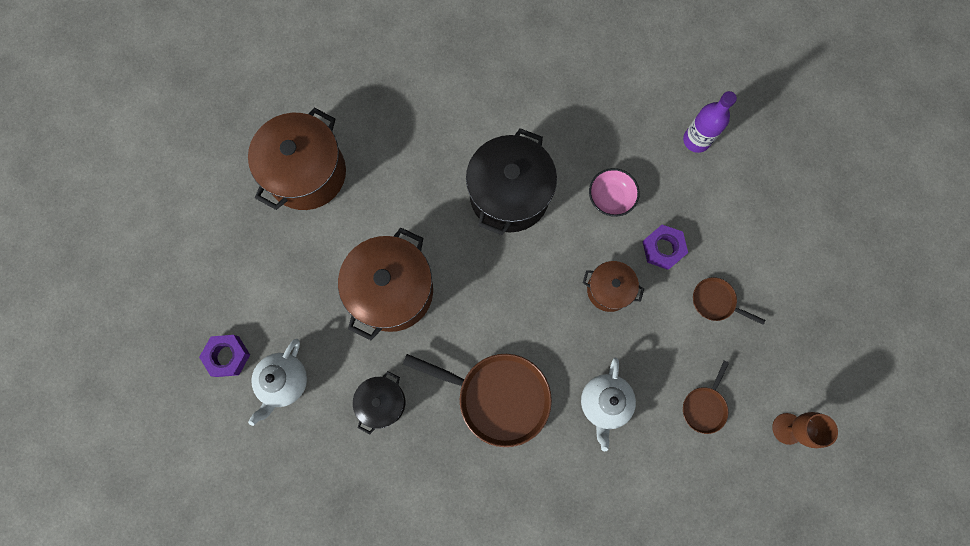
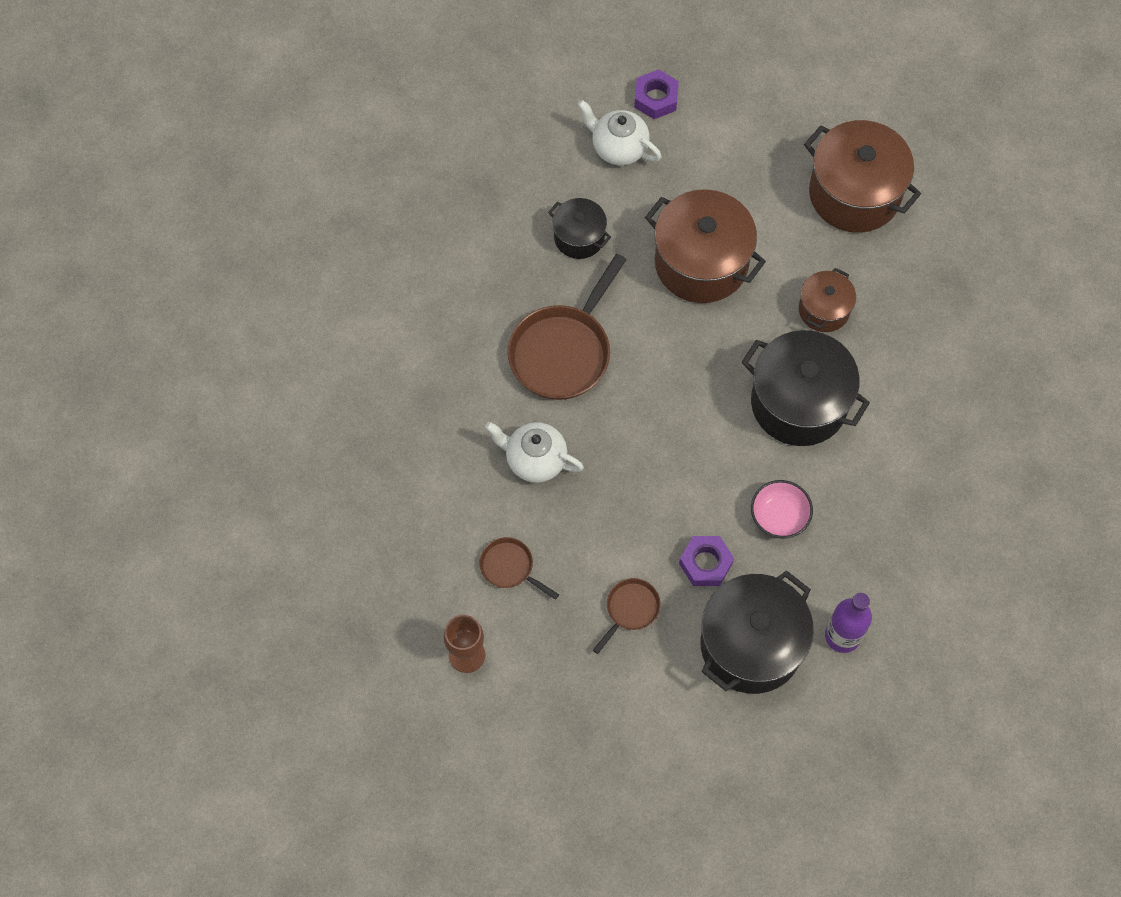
camera: 100 degrees right, 10 degrees down
(608, 290) = (665, 491): brown pot -> brown pot (824, 310)
(720, 205) = (751, 645): none -> black pot

